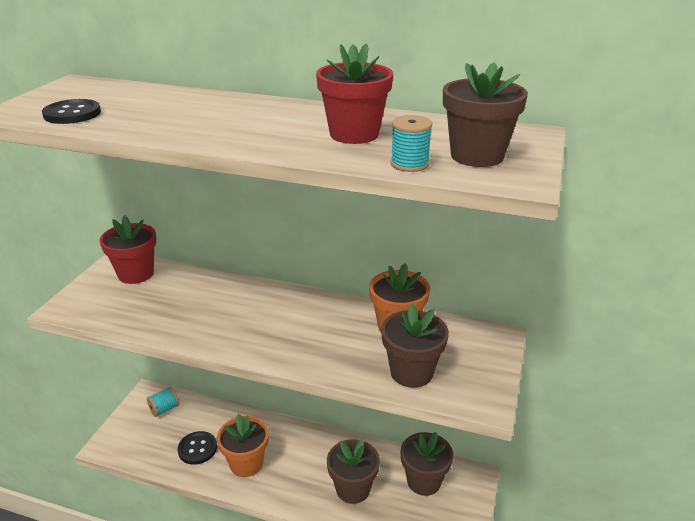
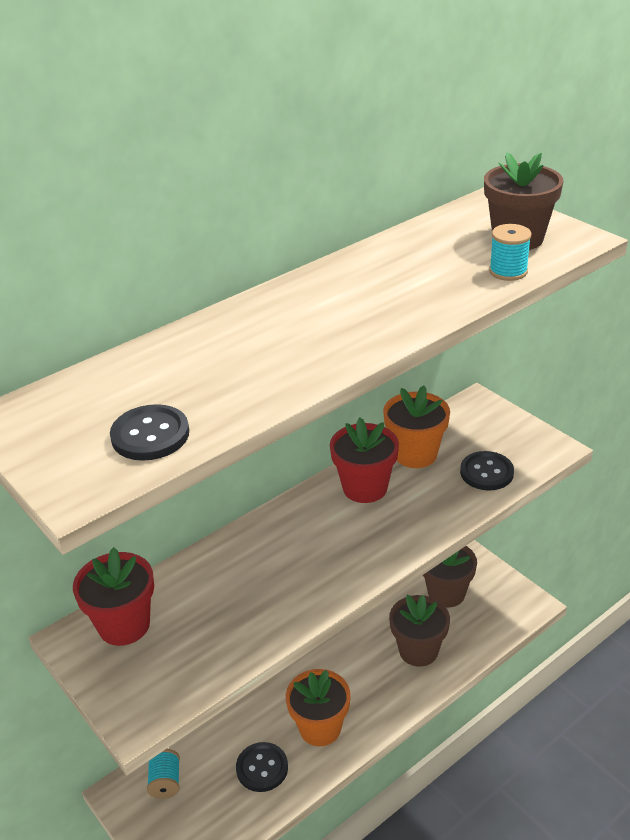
camera: 55 degrees left, 5 degrees up
(354, 134) = (413, 276): red flower pot -> red flower pot (365, 488)
(411, 372) = (486, 472): brown flower pot -> black button

